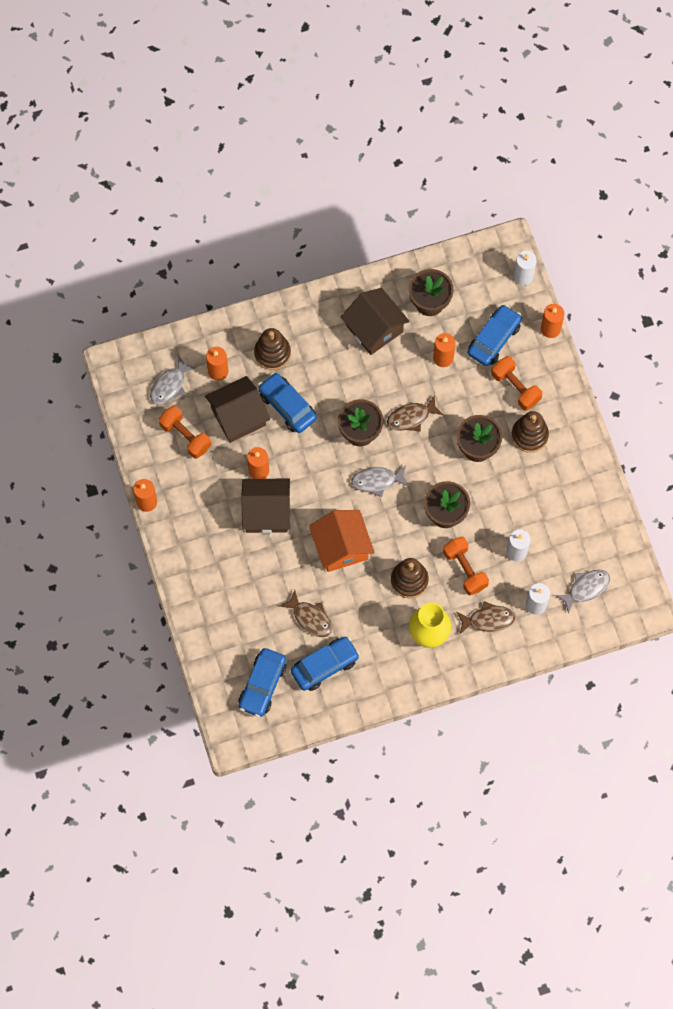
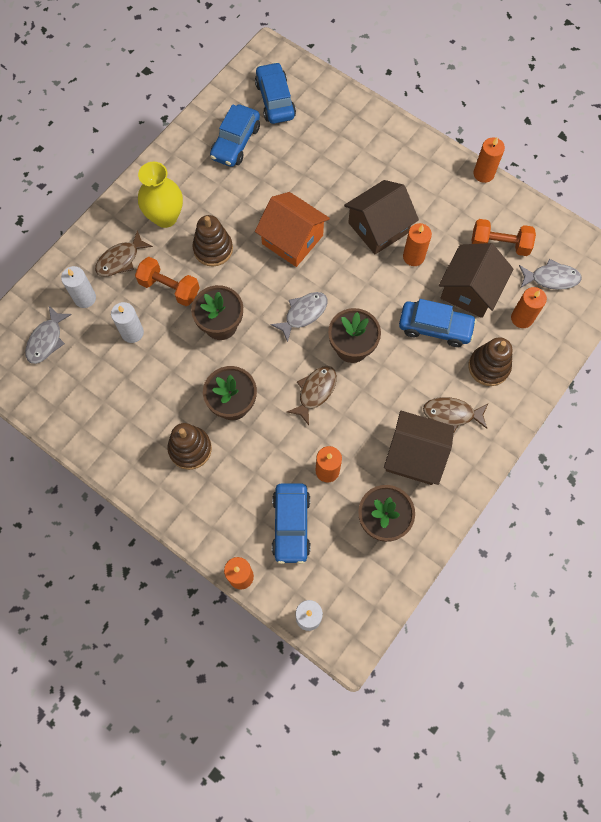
camera: 145 degrees right, 0 degrees up
(170, 385) = (551, 278): grey fish -> grey fish turned 90 degrees clockwise
(310, 618) = (275, 170): brown fish -> brown fish (451, 414)
(515, 388) = (235, 488): orange dumbbell -> none

